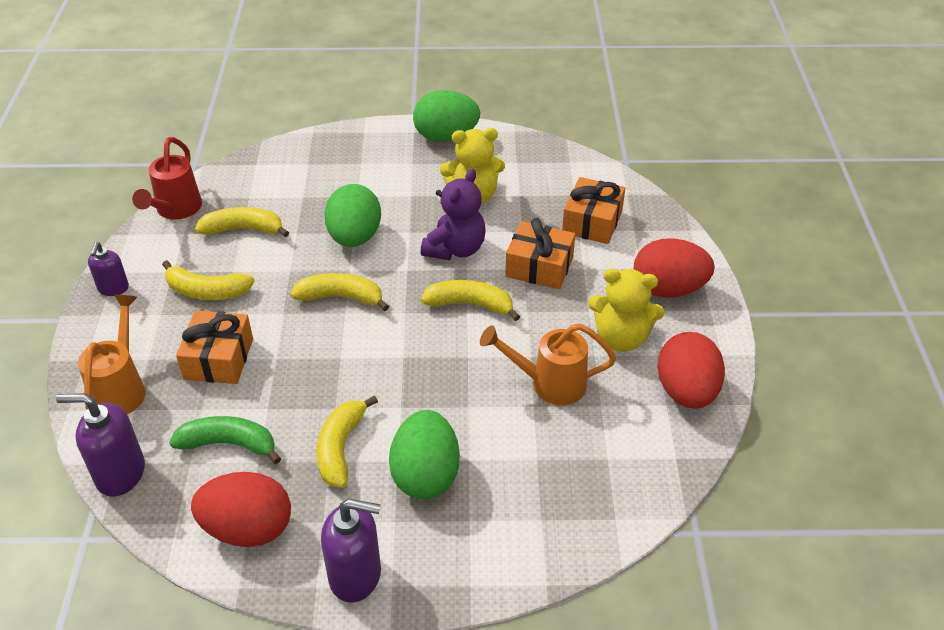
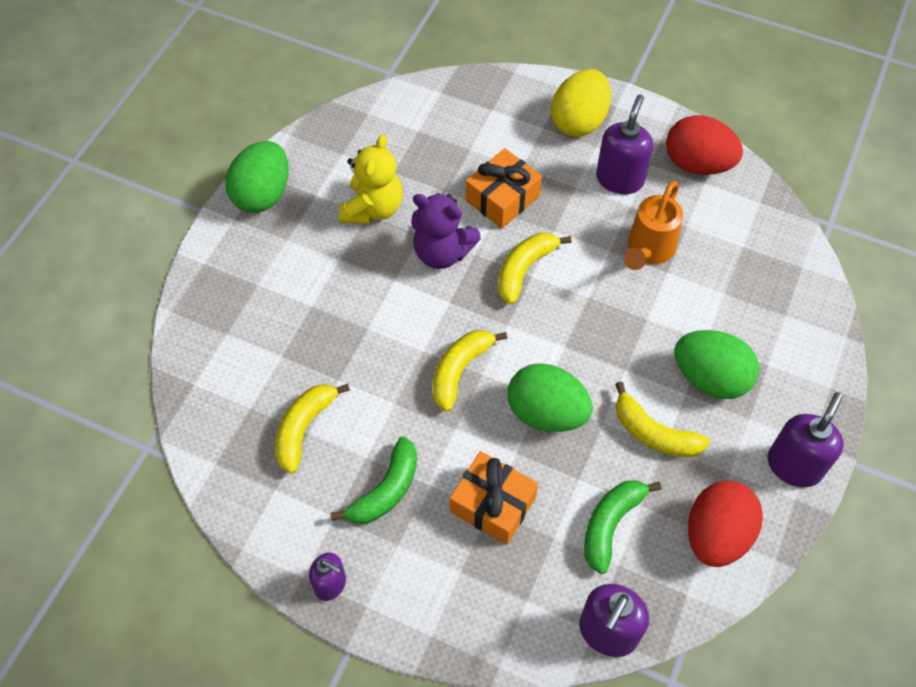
camera: 65 degrees left, 15 degrees up
(121, 388) = (491, 607): orange watering can -> none
(175, 210) = (229, 488): red watering can -> none
(207, 291) = (386, 490): yellow banana -> green banana
(354, 237) = (377, 330): green egg -> green egg (546, 413)
(455, 249) = (442, 252): purple teddy bear -> purple teddy bear turned 150 degrees clockwise
(592, 222) = (464, 134): orange gift -> none
(621, 338) = (620, 179): yellow teddy bear -> purple soap dispenser
(668, 289) = (579, 121): red egg -> yellow egg

